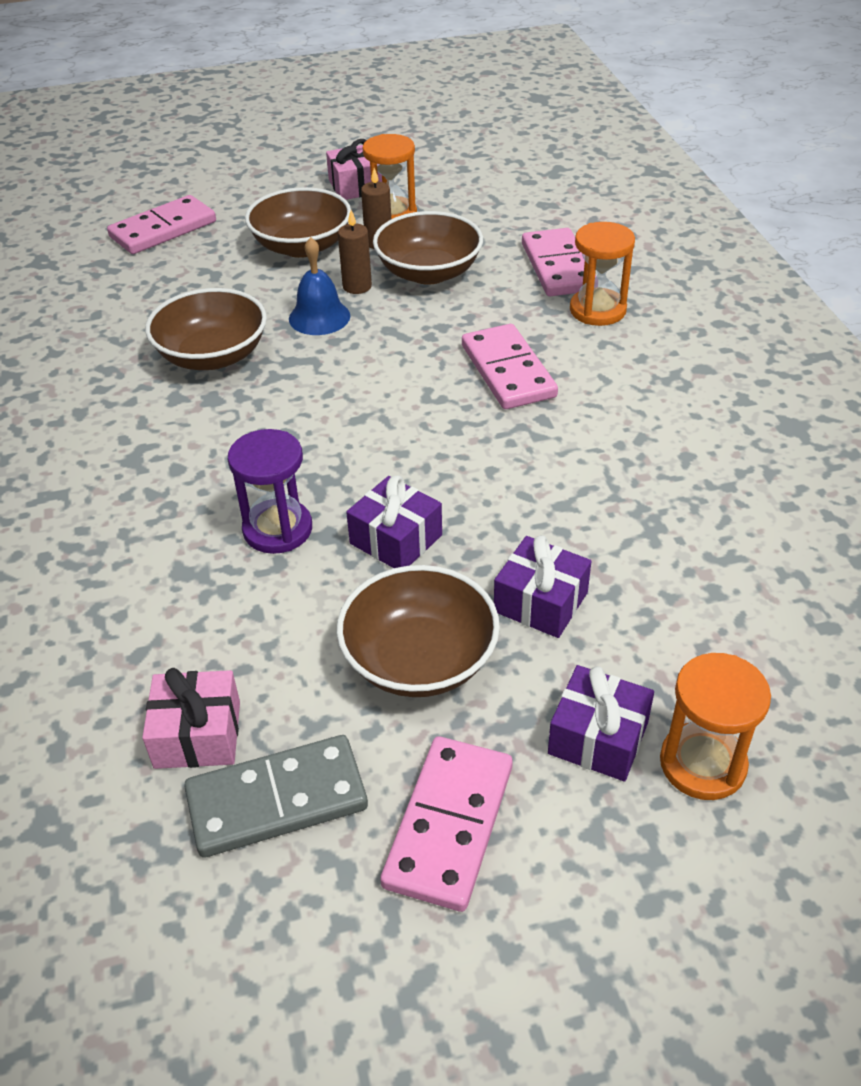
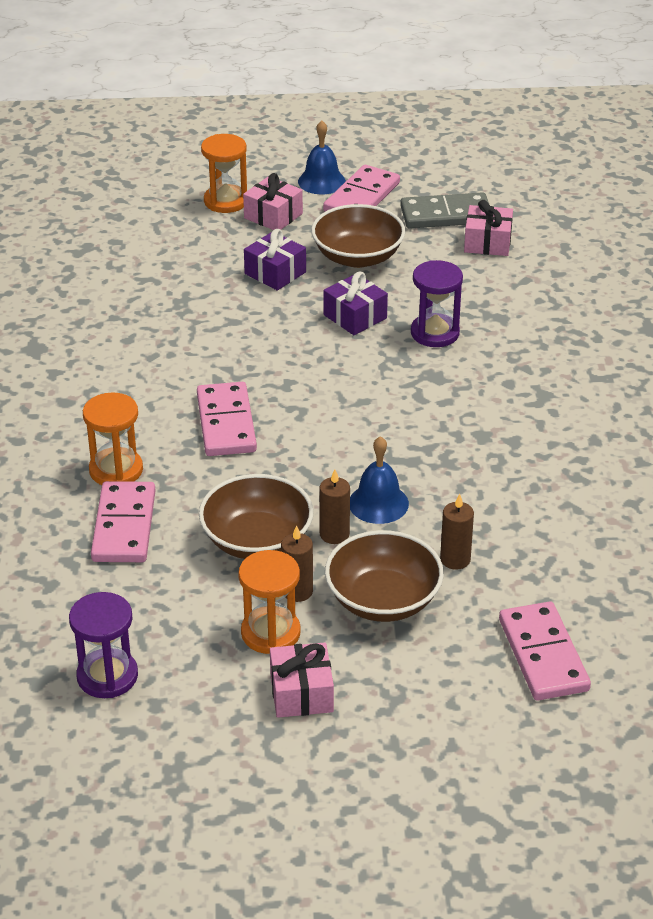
camera: 170 degrees left, 5 degrees down
(163, 229) = (543, 655): pink domino -> pink domino turned 75 degrees counterclockwise
(213, 356) = (482, 476): brown bowl -> none
(239, 282) = (455, 559): none -> brown candle
(508, 177) = (107, 676): none -> purple hourglass
(543, 864) = (321, 181): none -> blue bell
(598, 738) = (273, 216): purple gift -> pink gift

